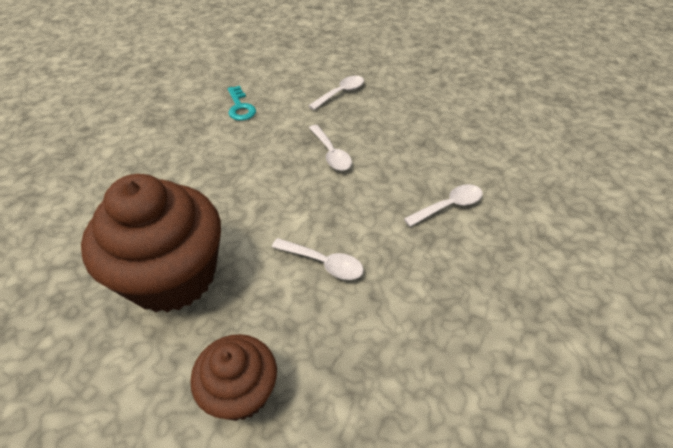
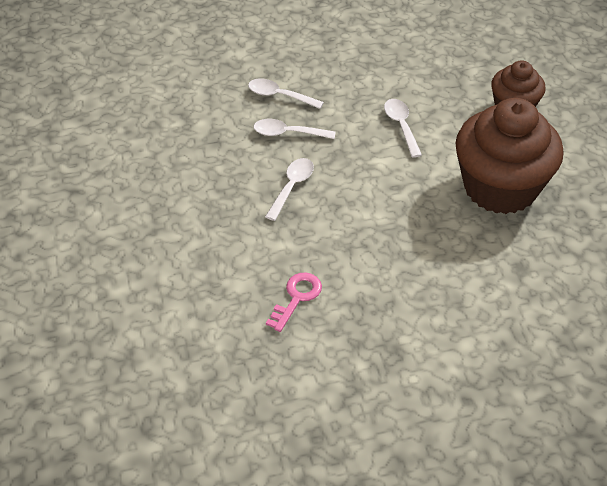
camera: 130 degrees left, 0 degrees up
(240, 107) = (296, 298): turquoise key -> pink key
(340, 93) = (191, 236): white spoon -> white spoon (288, 133)

